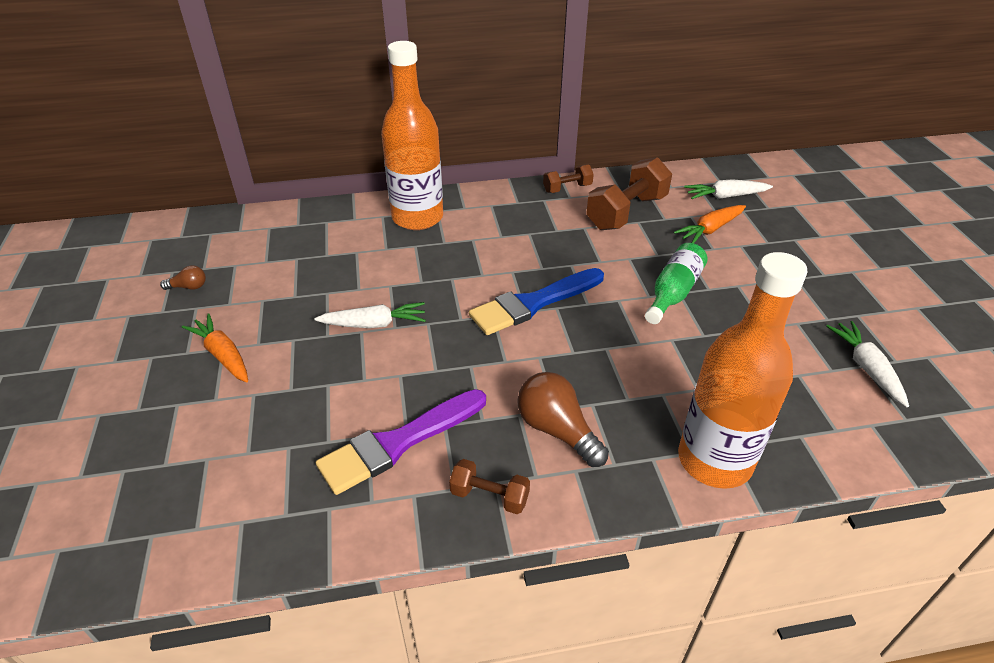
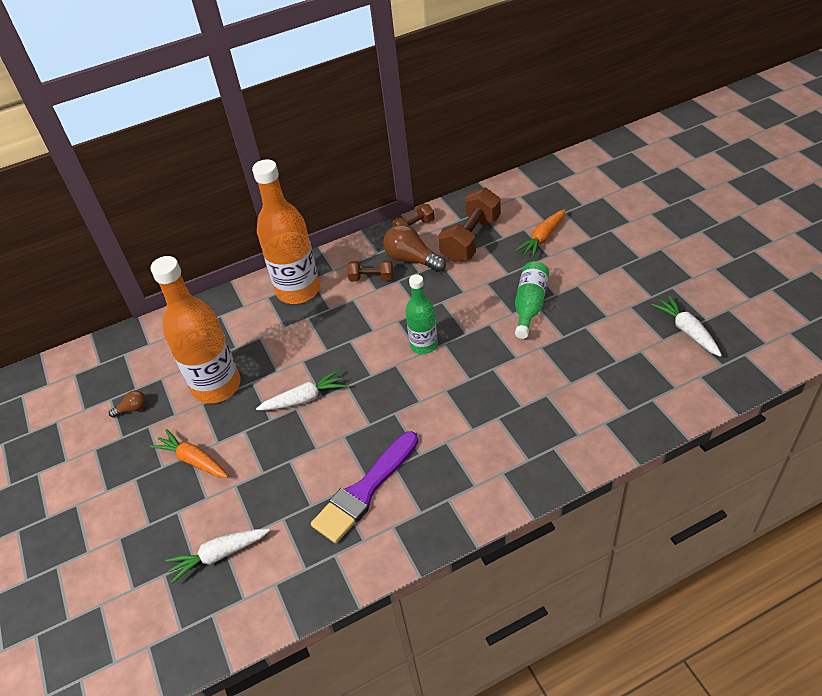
camera: 10 degrees left, 5 degrees up
(489, 496) = (447, 510): brown dumbbell -> brown dumbbell (371, 278)
(533, 303) = (424, 345): blue brush -> green bottle
(557, 430) = (478, 446): brown light bulb -> brown light bulb (412, 259)
(714, 460) = (597, 436): orange bottle -> orange bottle (216, 386)
(725, 196) = (546, 202): white carrot -> white carrot (219, 555)

